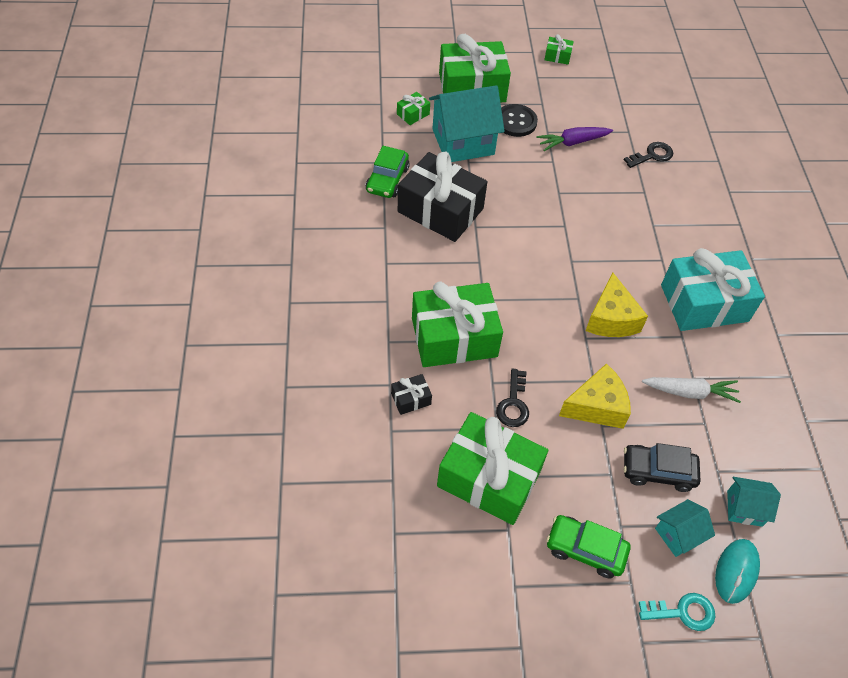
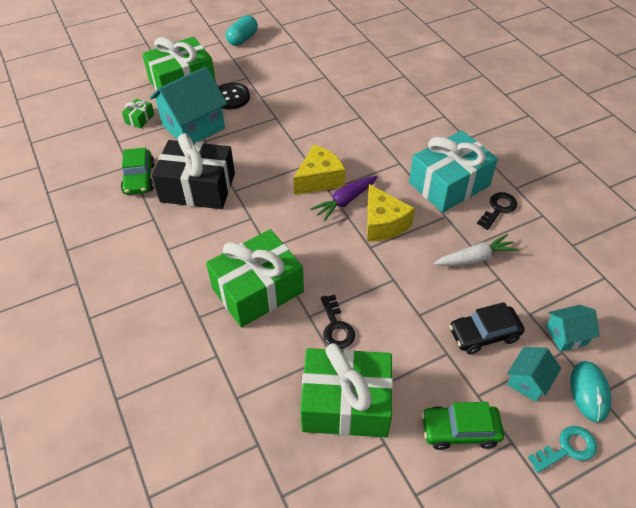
camera: 20 degrees left, 5 degrees down
(411, 399) = (242, 360): black gift -> none
(557, 56) = (242, 39): green gift -> turquoise capsule
(572, 142) = (285, 98): purple carrot -> purple carrot (345, 201)
(596, 406) = (407, 300): yellow cheese -> yellow cheese (319, 179)
(652, 155) = (352, 88): black key -> black key (498, 209)

